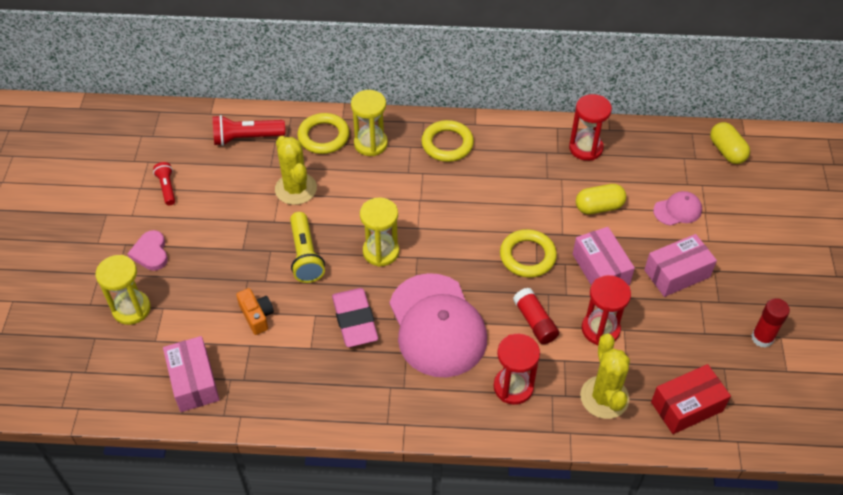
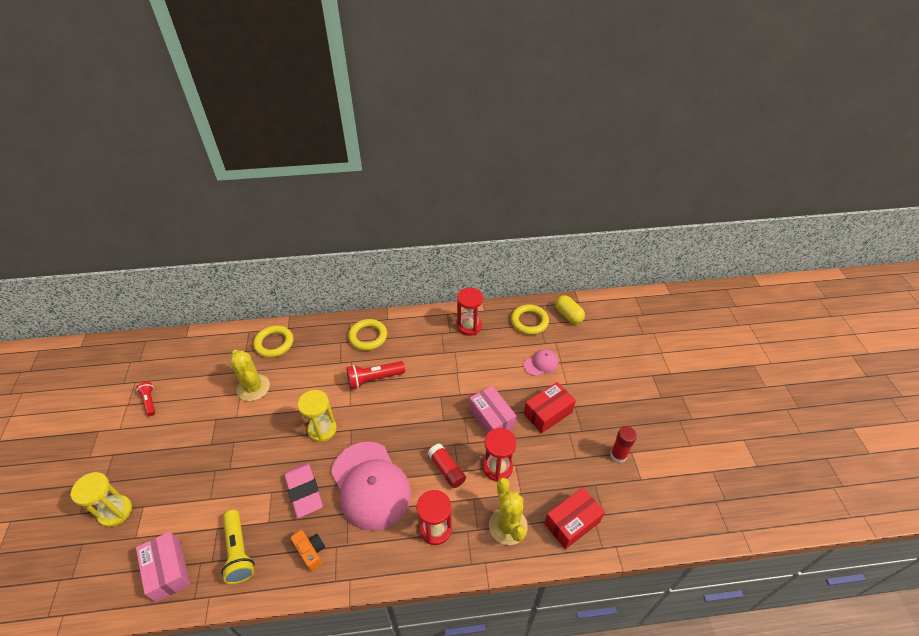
camera: 10 degrees left, 5 degrees down
(151, 253) = (134, 459): pink heart -> none
(246, 138) = (214, 352): red flashlight -> red flashlight (374, 379)
(257, 316) = (223, 501): orange camera -> orange camera (311, 552)
(305, 255) = (262, 442): yellow flashlight -> yellow flashlight (239, 552)
(370, 144) = (310, 344): yellow hourglass -> none
(527, 256) = (435, 416): yellow ring -> yellow ring (529, 321)
(599, 207) = (484, 369): yellow capsule -> none
(677, 273) = (548, 413): pink box -> red box

